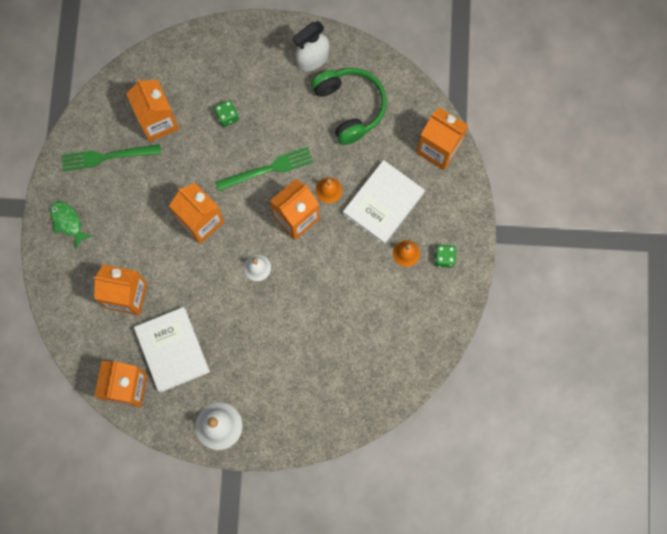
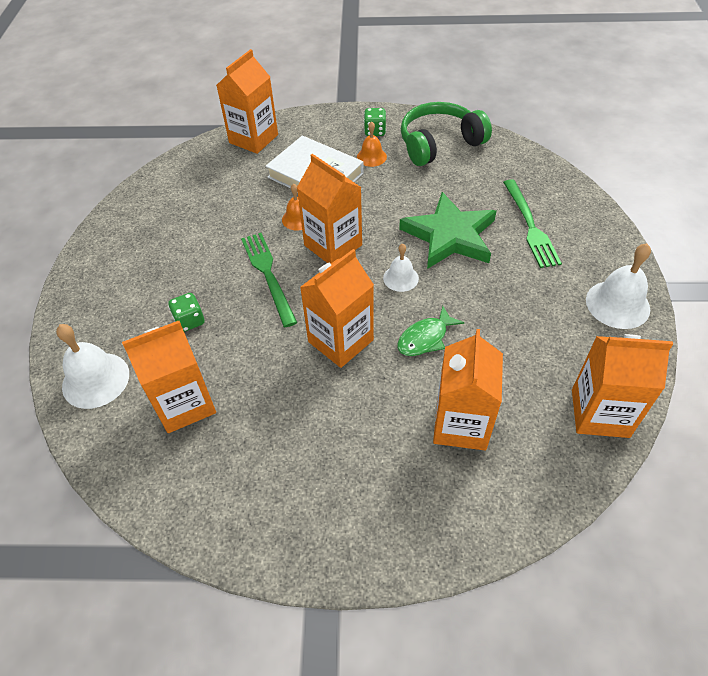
camera: 90 degrees left, 25 degrees down
(68, 222) = (347, 524): green fish -> green fish (425, 338)
(107, 156) = (235, 471): green fork -> green fork (530, 225)
(172, 350) = (530, 361): white book -> none
(181, 62) = (95, 380): none -> white bell
(300, 310) = (450, 236): none -> green star
(312, 59) = (125, 241): white spray bottle -> none
(350, 107) = (195, 206): green headphones -> green headphones (439, 144)

